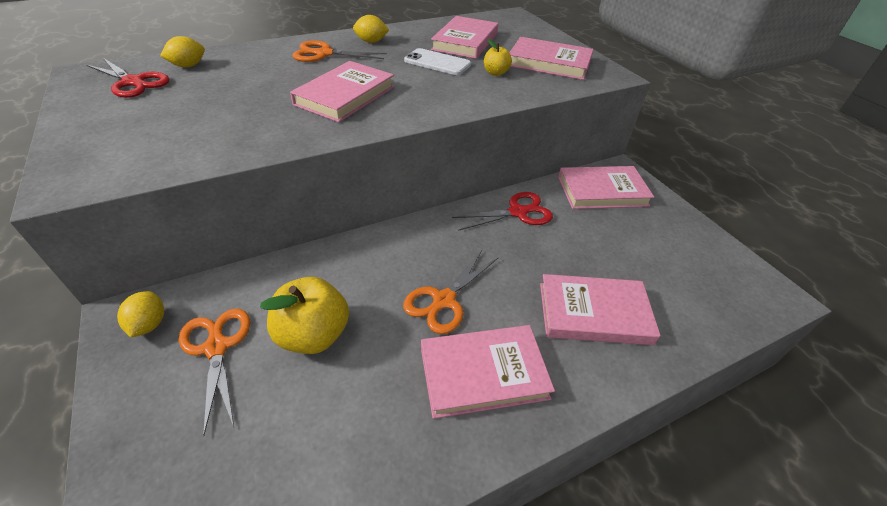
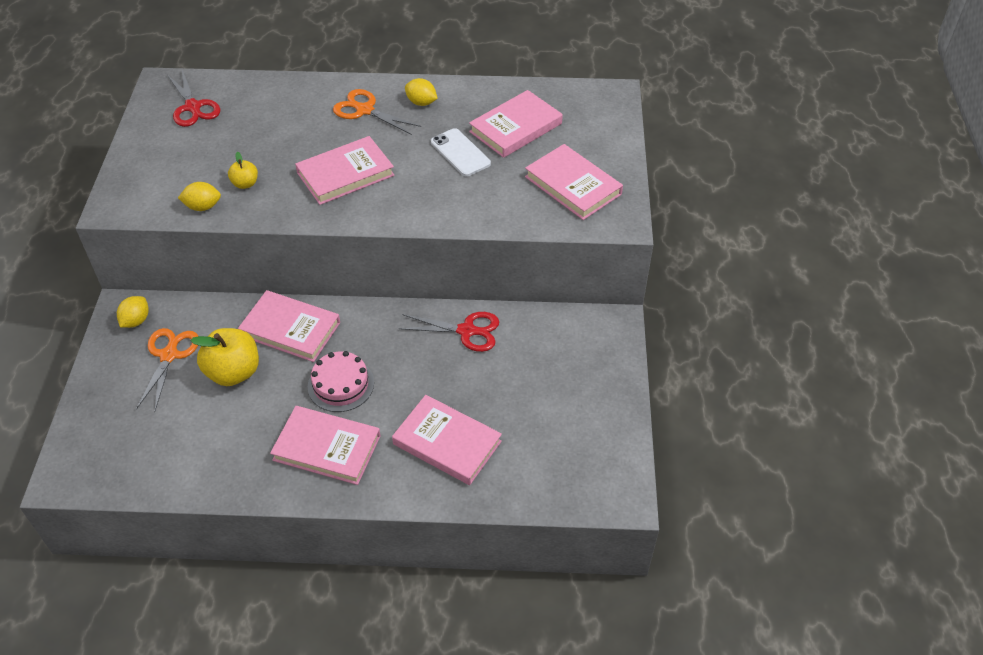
camera: 30 degrees right, 5 degrees up
(188, 66) = (243, 96): yellow lemon -> yellow lemon (203, 207)
(444, 300) = (341, 384): orange scissors -> pink cake
(495, 73) = (504, 184): yellow apple -> yellow apple (245, 184)
(602, 191) = (570, 339): pink book -> pink book (290, 329)

